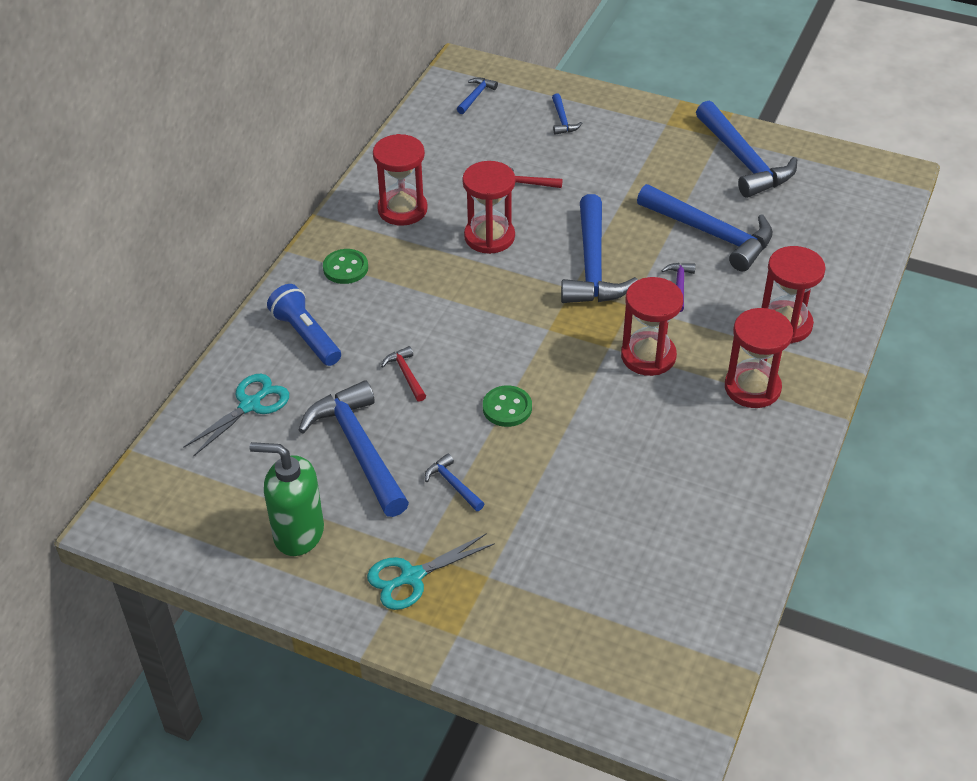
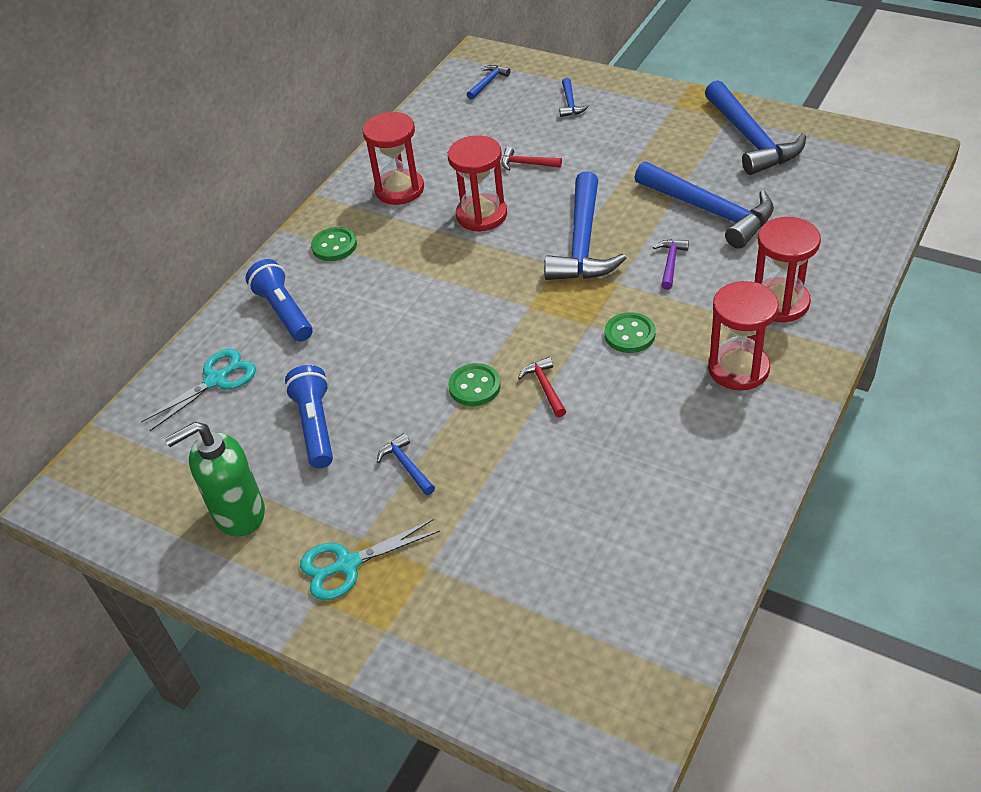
camera: 10 degrees right, 0 degrees up
(298, 533) = (238, 514): green soap dispenser -> green soap dispenser turned 45 degrees counterclockwise
(358, 448) = (315, 426): blue hammer -> blue flashlight
(406, 374) = (376, 351): red hammer -> red hammer (545, 387)
(648, 356) = (629, 334): red hourglass -> green button

